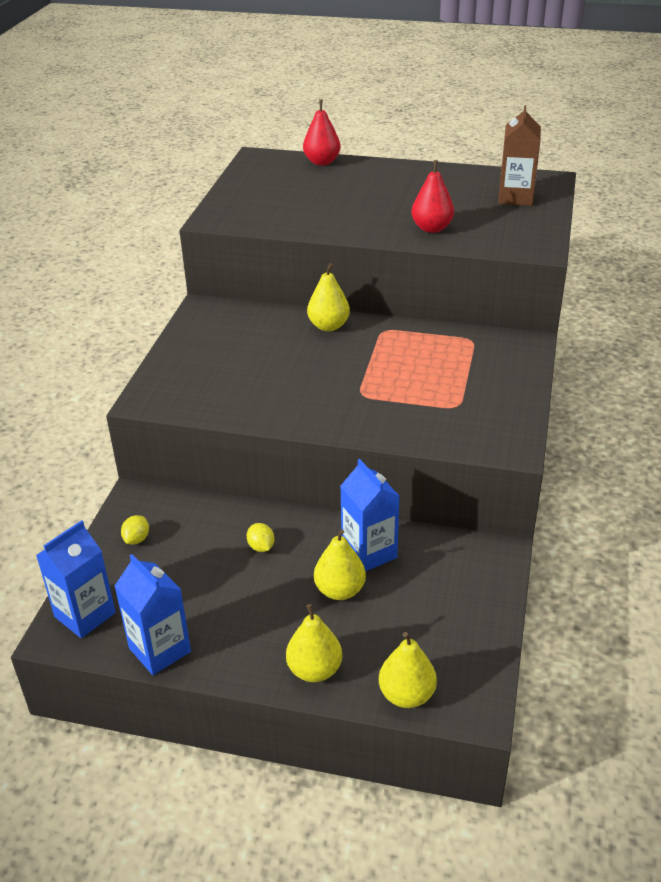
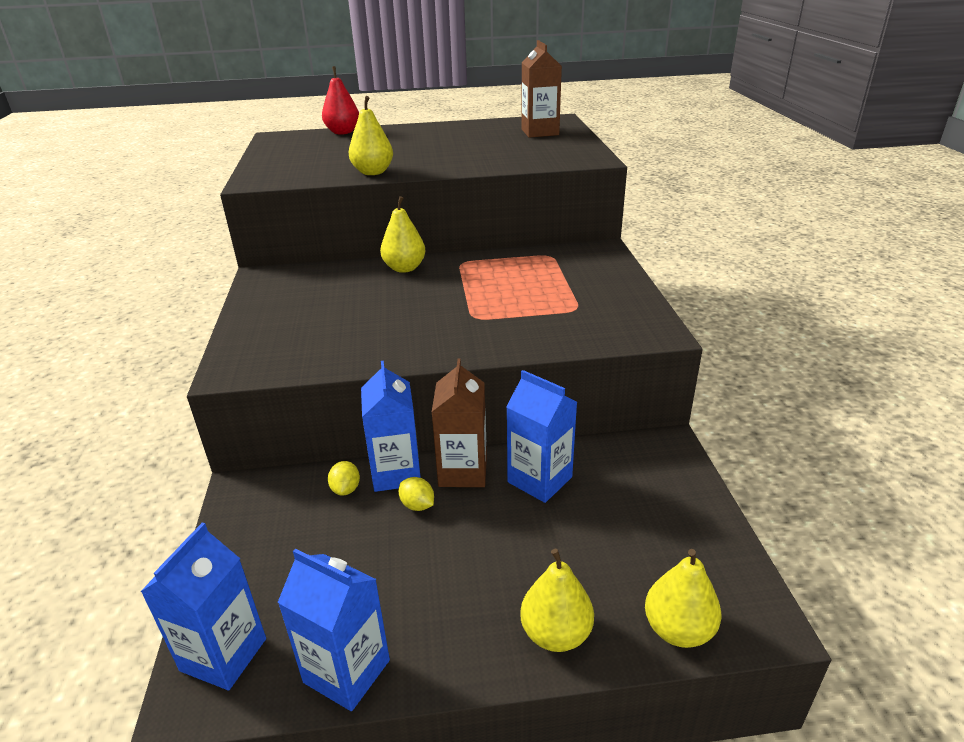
camera: 20 degrees left, 5 degrees down
(137, 539) = (261, 536): yellow lemon -> yellow lemon (346, 489)
(257, 515) = (396, 473): none -> blue carton
(310, 528) = (463, 471): none -> brown carton
(340, 590) = (531, 529): yellow pear -> yellow pear (373, 172)
(432, 228) = (482, 159): red pear -> none

